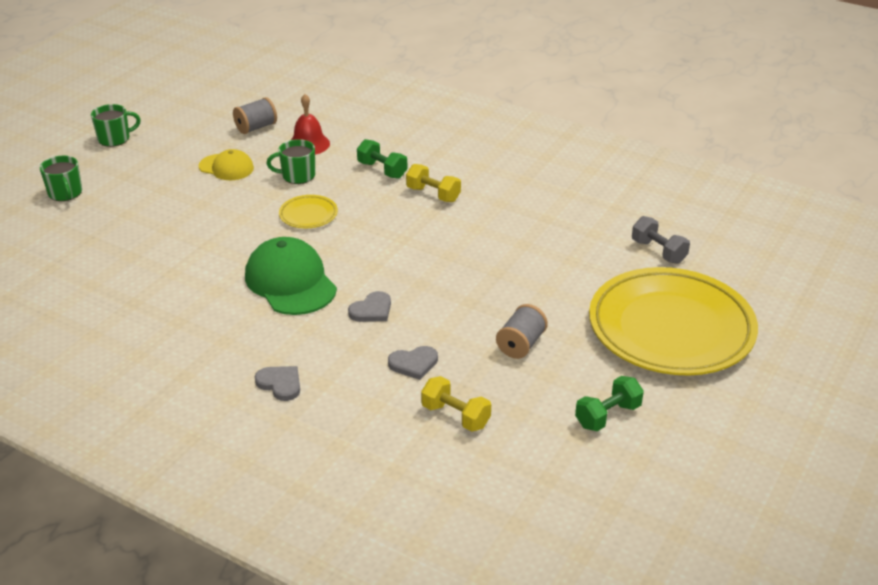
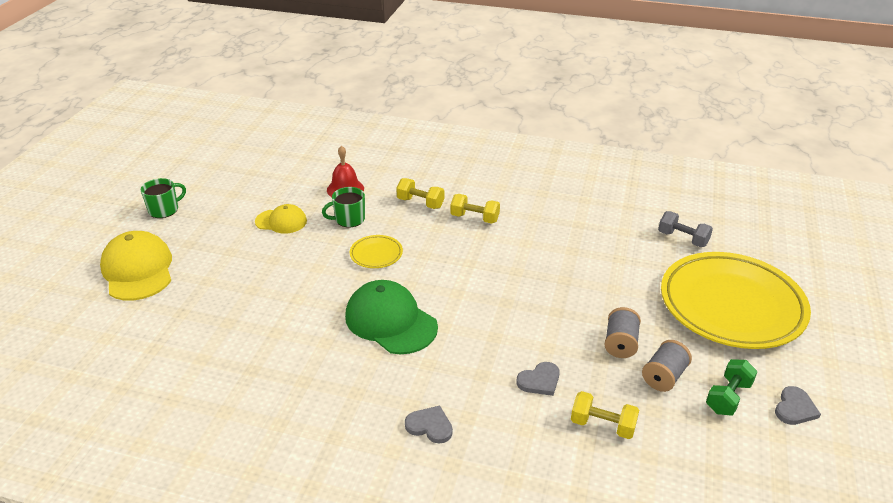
camera: 15 degrees left, 0 degrees up
(65, 193) = (138, 270): green mug -> yellow cap
(256, 127) = (291, 181): grey spool -> grey spool (664, 377)
(372, 310) = (476, 335): grey heart -> grey heart (794, 408)
(382, 170) = (420, 203): green dumbbell -> yellow dumbbell

